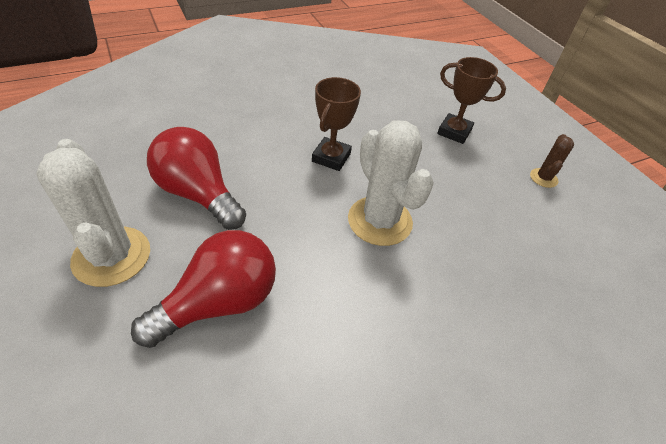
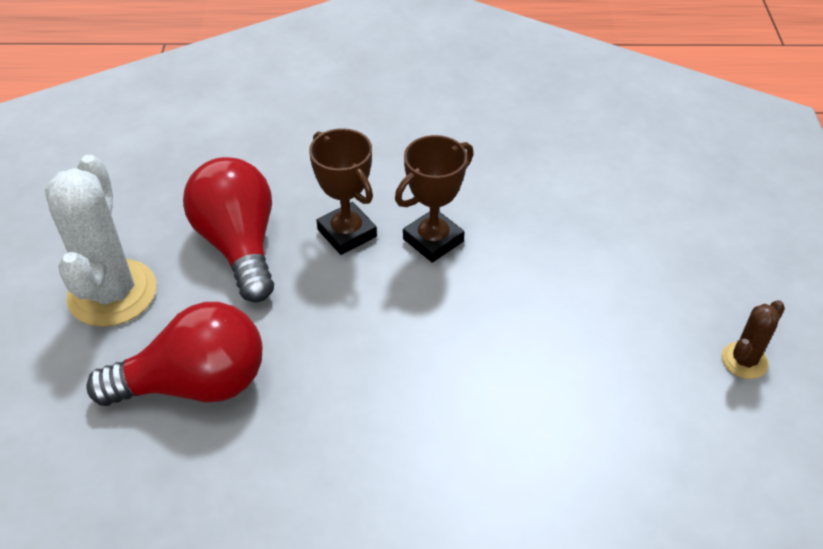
camera: 30 degrees right, 0 degrees up
(380, 221) = (444, 347): white cactus -> none
(454, 132) = (646, 248): brown trophy -> brown trophy (347, 233)

